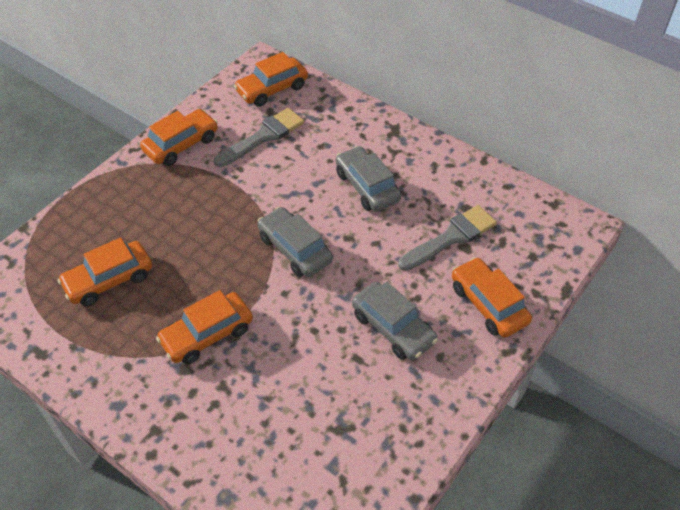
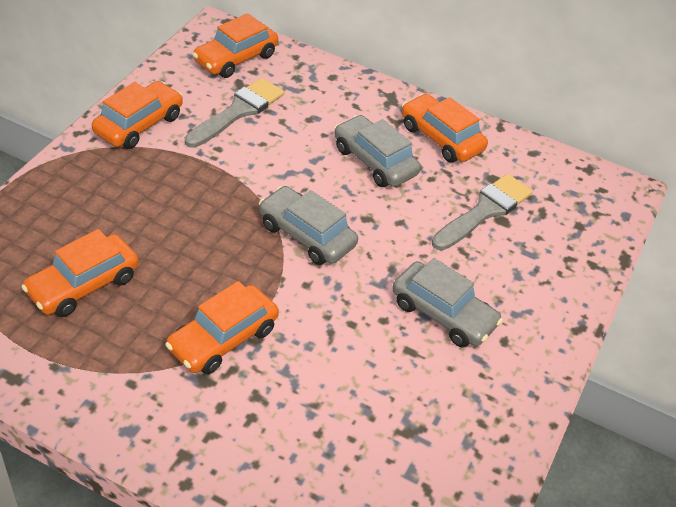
camera: 15 degrees left, 5 degrees down
(488, 304) = (544, 280): orange car -> orange car (441, 138)

